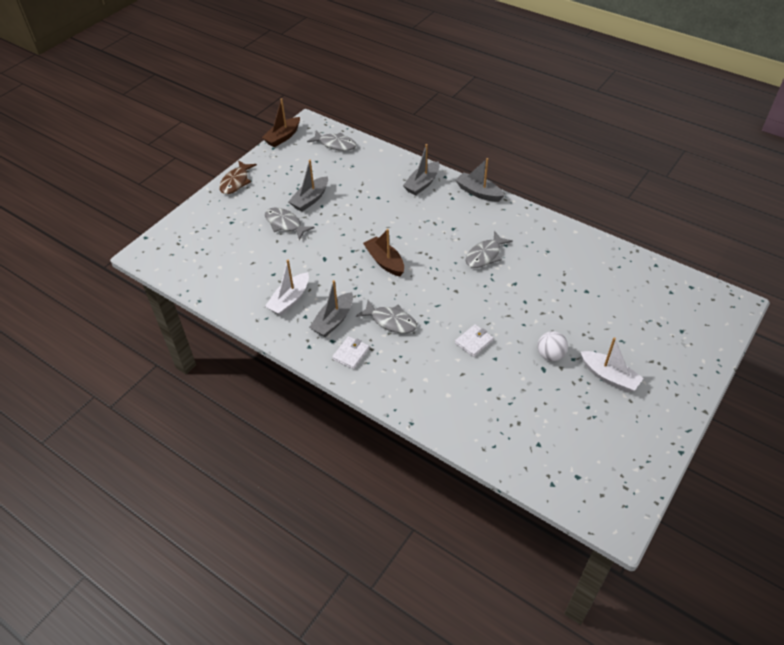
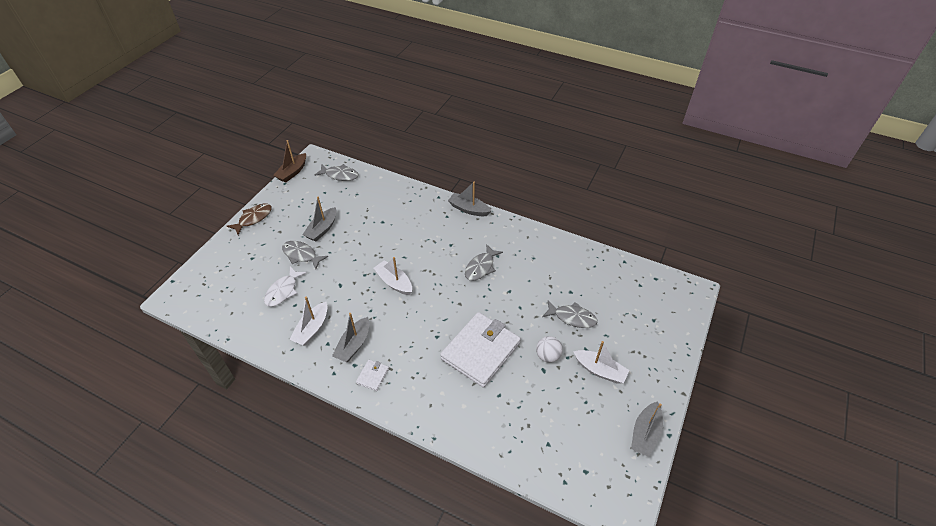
camera: 10 degrees left, 0 degrees up
(236, 182) = (253, 219): brown fish -> brown fish turned 150 degrees counterclockwise
(262, 258) = (283, 291): none -> white fish
(385, 262) = (394, 282): brown boat -> white boat
(391, 321) = (405, 339): grey fish -> grey fish (572, 317)
(422, 184) = (419, 205): grey boat -> grey boat (645, 433)
(474, 342) = (480, 351): white wallet -> white wallet, size x2.40

